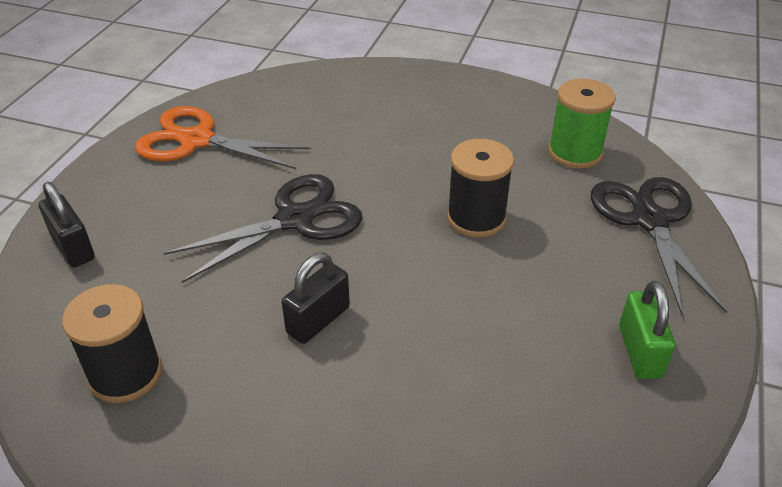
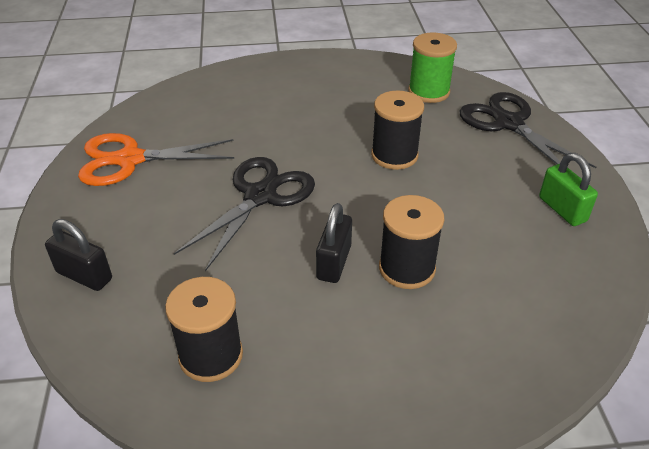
camera: 25 degrees left, 0 degrees up
(393, 356) = (407, 268): none -> black spool

